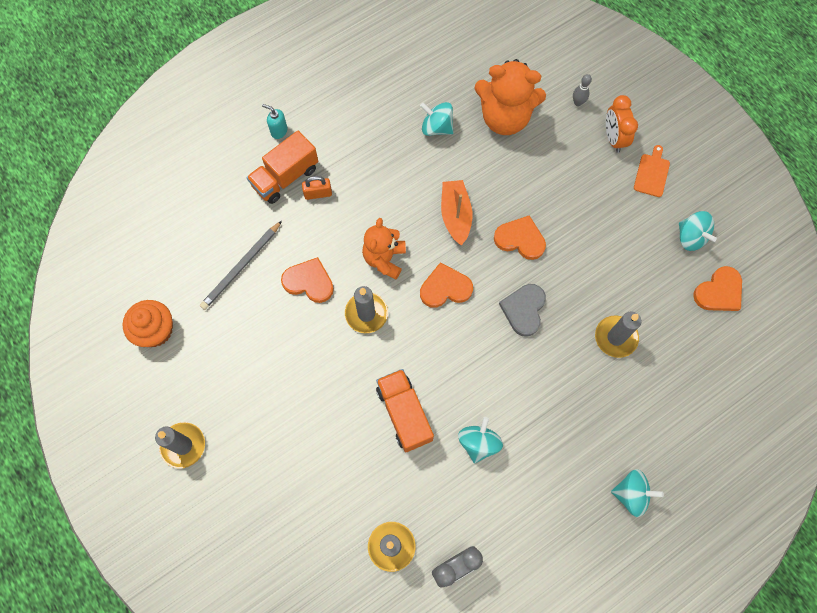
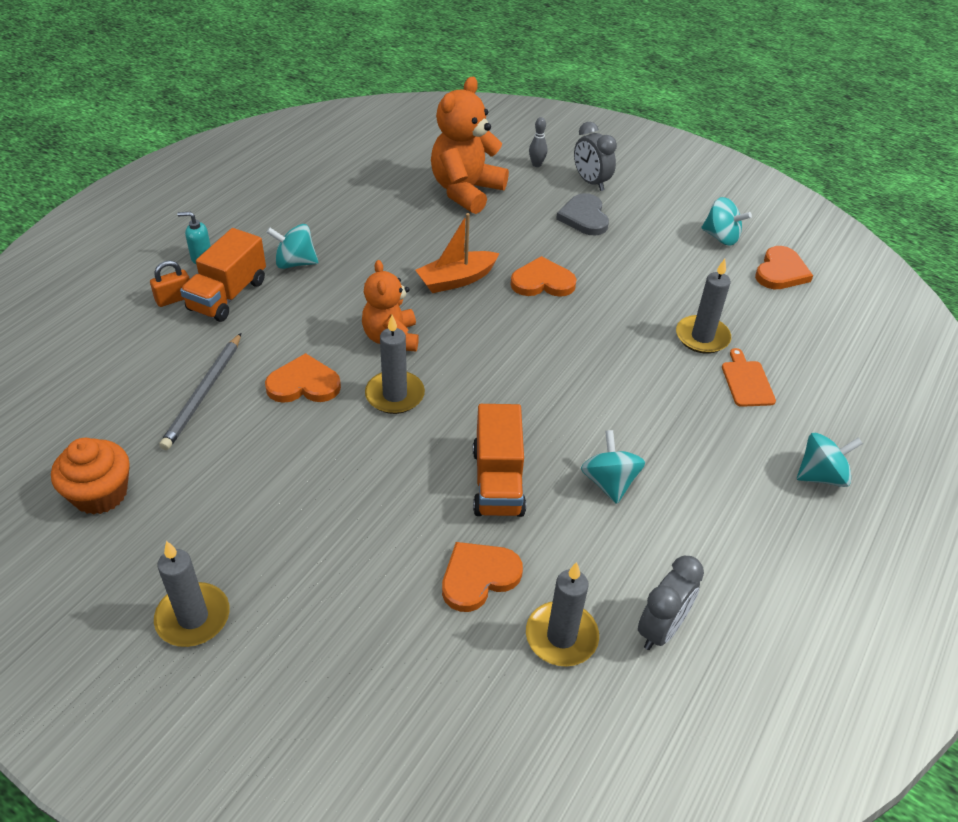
camera: 25 degrees left, 25 degrees down
(318, 193) = (277, 300): orange padlock -> orange padlock (174, 299)
(404, 414) = (497, 481): orange truck -> orange truck turned 135 degrees counterclockwise
(436, 127) = (393, 214): turquoise spinning top -> turquoise spinning top (295, 263)
(445, 288) = (480, 345): orange heart -> orange heart (478, 577)
(455, 215) = (456, 280): orange boat -> orange boat turned 90 degrees counterclockwise
(505, 118) = (466, 191): orange teddy bear -> orange teddy bear turned 135 degrees clockwise
(524, 310) = (584, 340): grey heart -> grey heart (584, 217)
(613, 138) = (591, 182): orange clock -> grey clock
(652, 173) = (647, 199): orange cutting board -> orange cutting board (747, 381)

